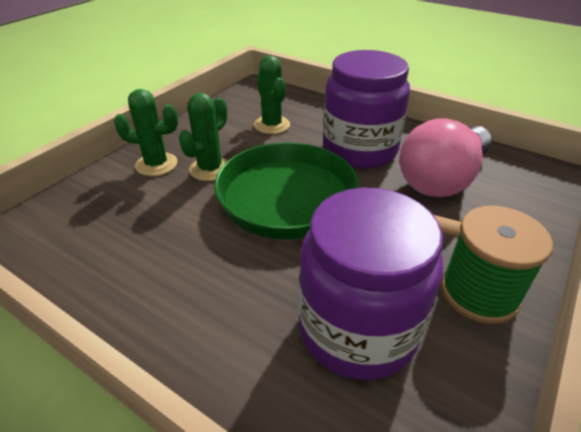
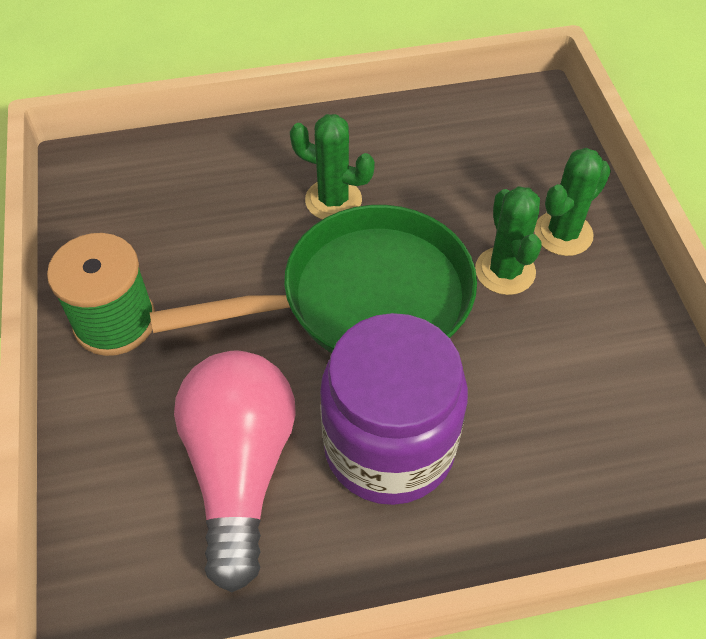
camera: 135 degrees right, 15 degrees up
(272, 125) = (555, 403): green cactus -> green cactus (333, 200)
(357, 329) = (193, 222): purple jar -> none

